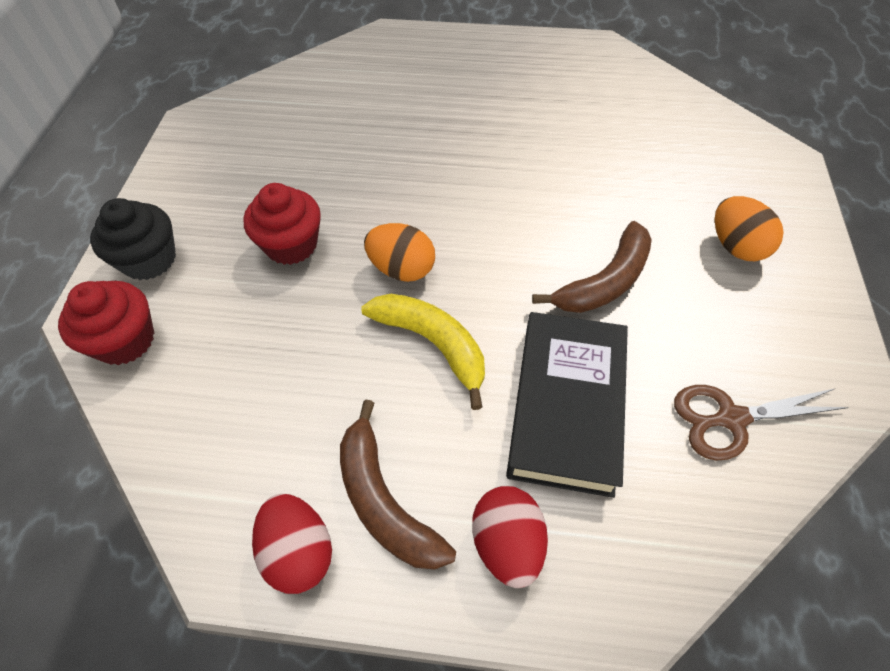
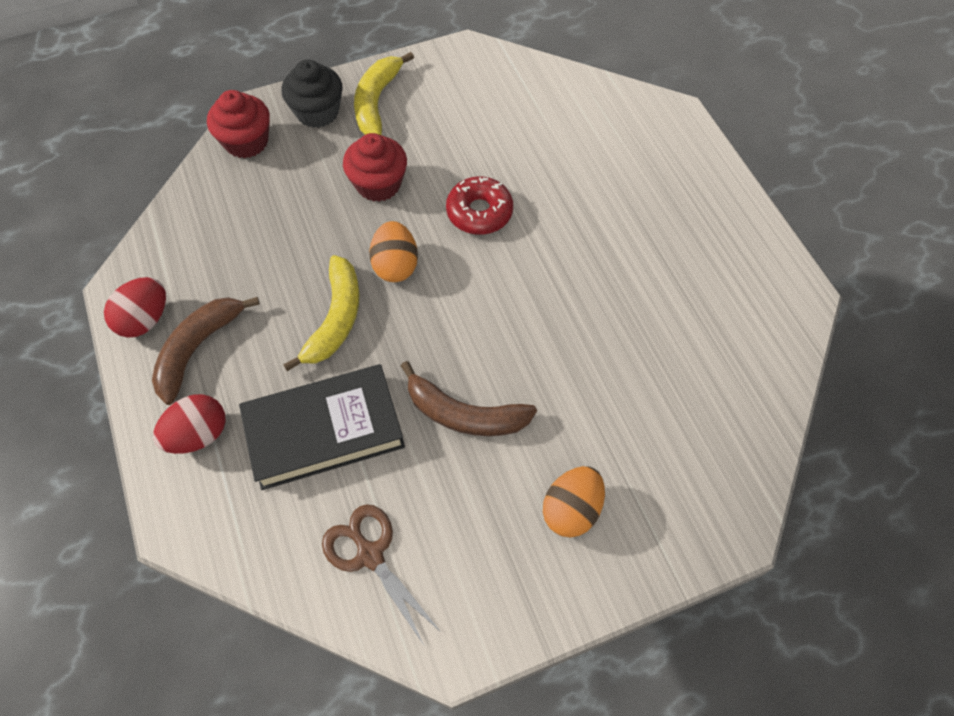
camera: 60 degrees right, 5 degrees up
(186, 207) = (376, 102): none -> yellow banana
(388, 185) = (479, 212): none -> red donut

